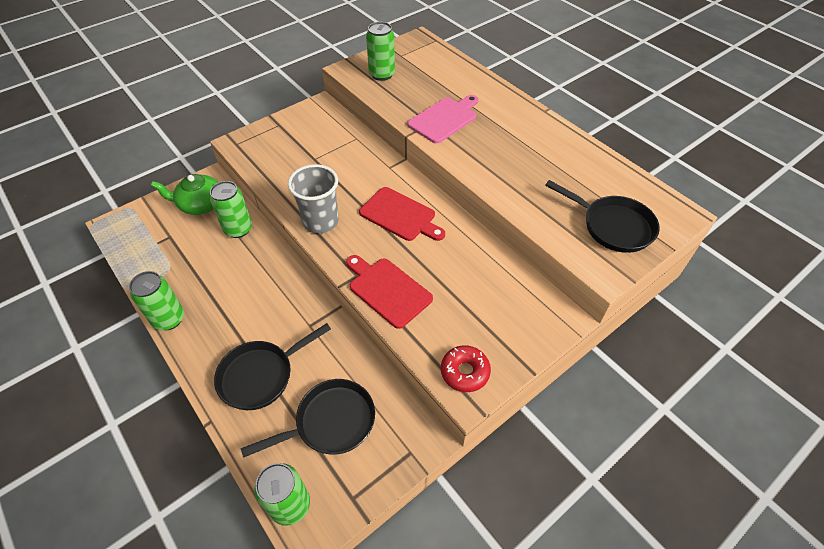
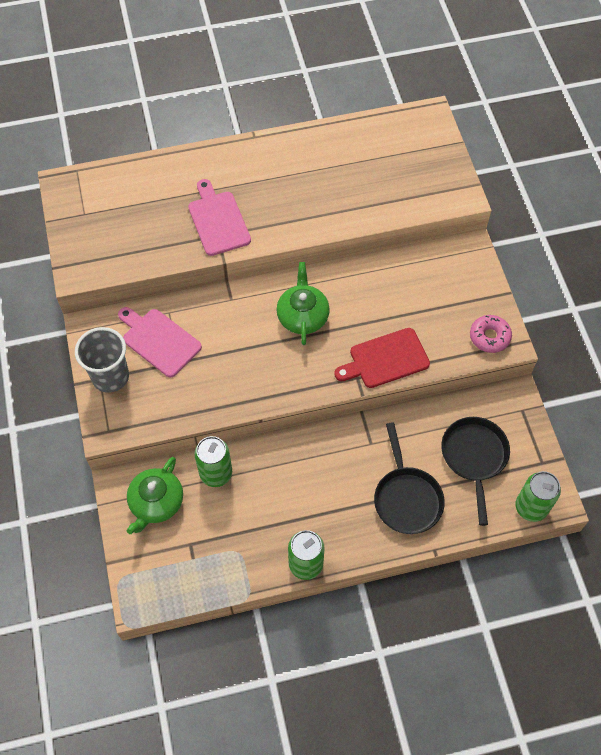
camera: 65 degrees left, 10 degrees up
(321, 221) = (275, 384): grey cup -> grey cup (110, 377)
(327, 142) = (159, 340): none -> pink cutting board
(382, 74) = (108, 245): green can -> none
(400, 215) = (303, 316): red cutting board -> green teapot
(465, 372) = (489, 337): red donut -> pink donut
(613, 226) = (421, 166): black pan -> none

